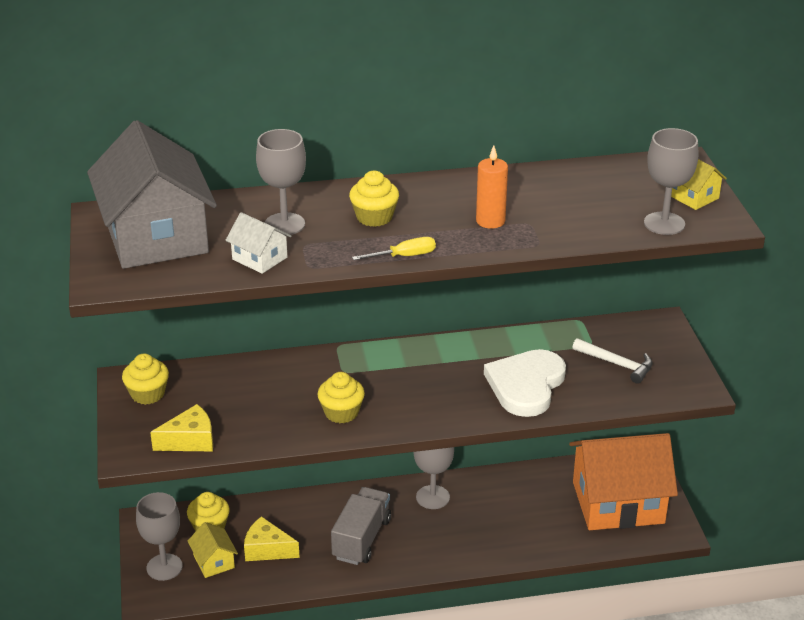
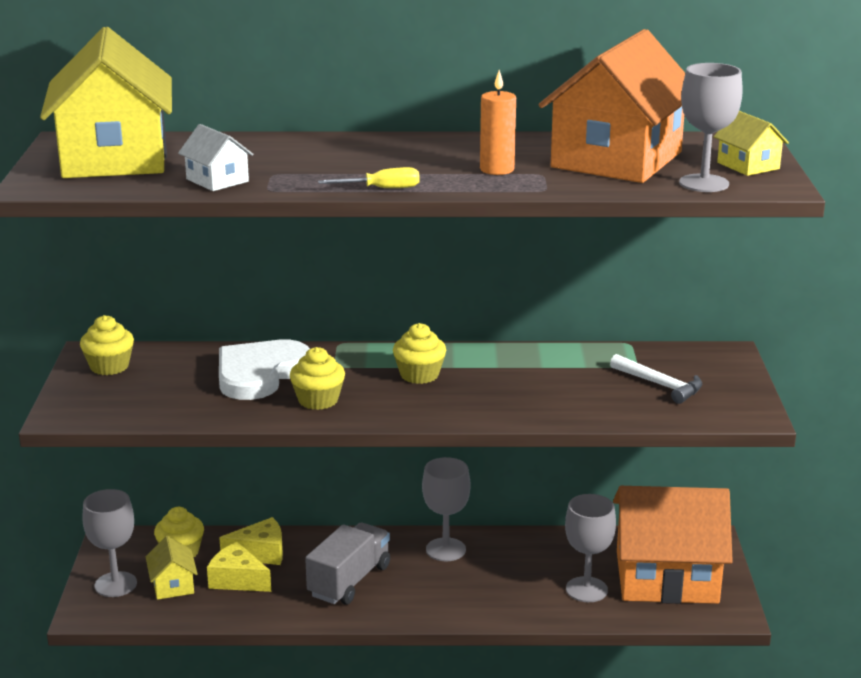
camera: 10 degrees right, 10 degrees down
(156, 236) = (114, 158): grey house -> yellow house
(190, 440) = (136, 409): yellow cheese -> yellow cheese (260, 553)
(284, 224) = (261, 158): grey goblet -> grey goblet (586, 589)
(374, 217) = (365, 159): yellow cupcake -> yellow cupcake (419, 375)
(526, 385) = (544, 394): white heart -> white heart (260, 373)
(584, 198) = (616, 159): none -> orange house

